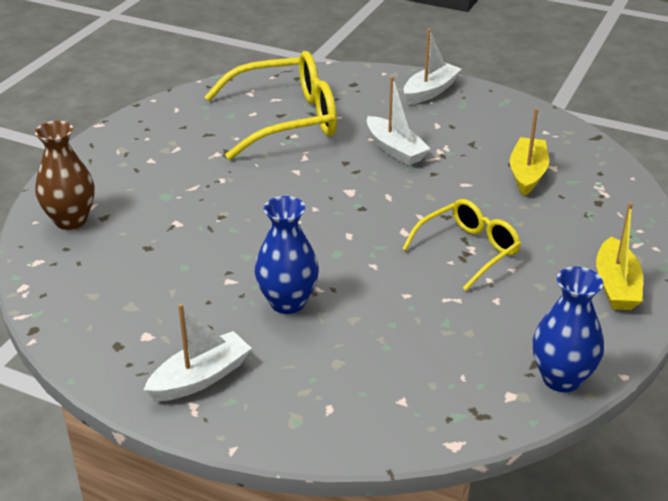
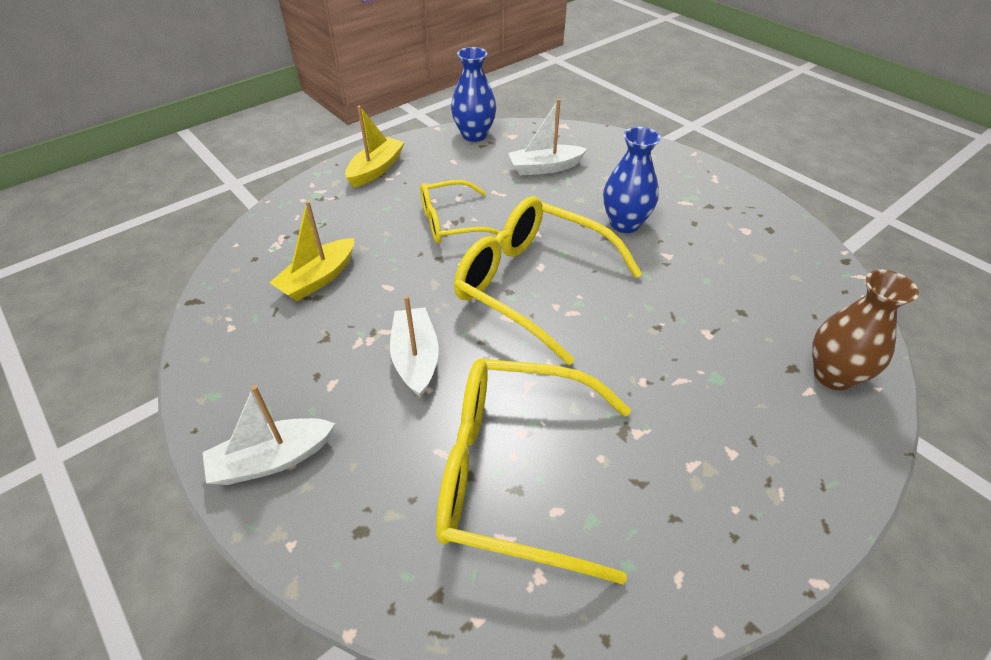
camera: 155 degrees left, 10 degrees up
(200, 378) = (707, 192): white boat -> white boat (545, 168)
(346, 218) = (532, 284): none -> yellow glasses

